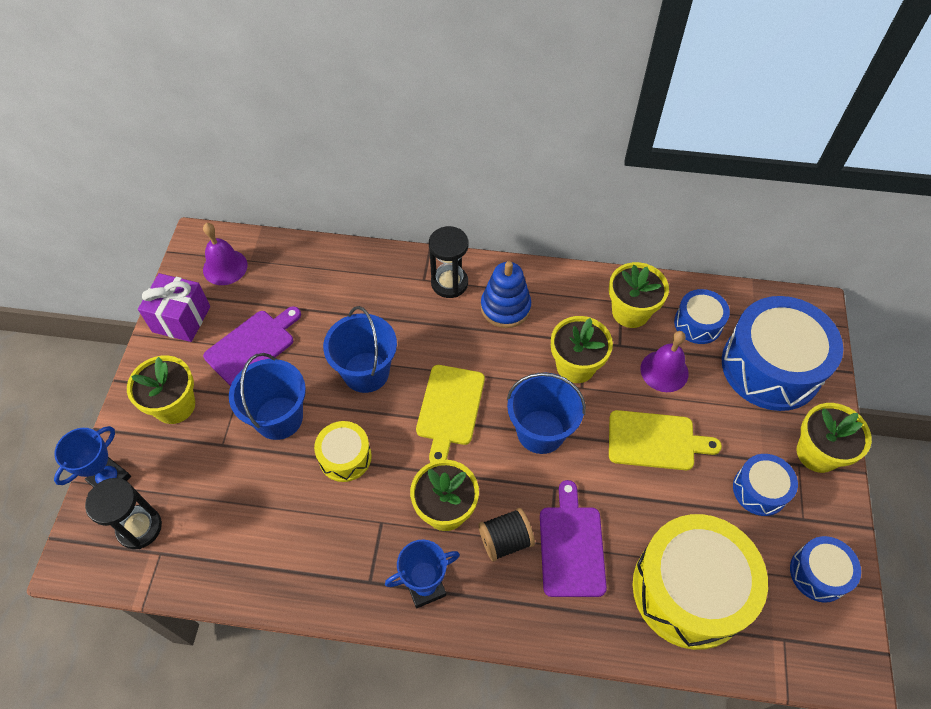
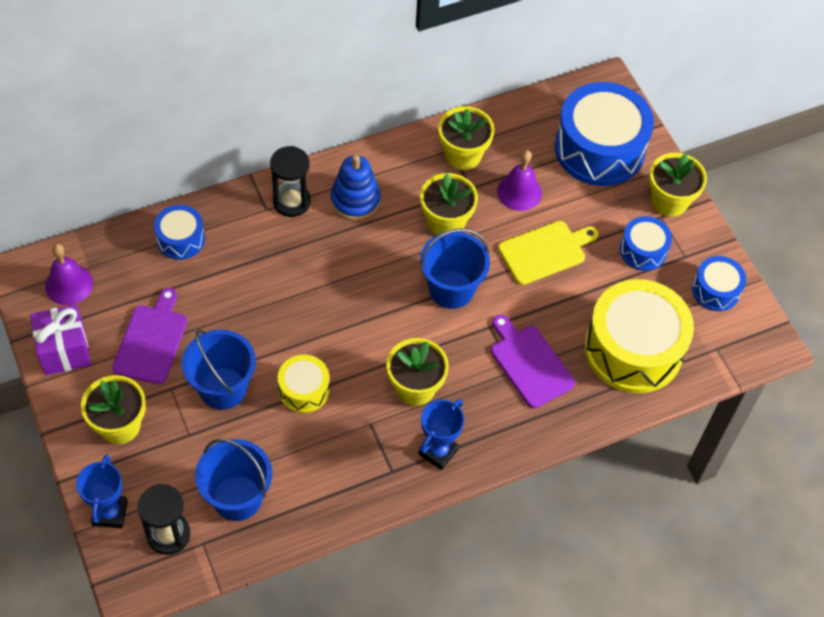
camera: 35 degrees left, 0 degrees up
(366, 372) = (272, 313): blue bucket -> blue bucket (237, 498)
(450, 408) = (365, 307): yellow cutting board -> none
(505, 540) = (477, 385): black spool -> none
(698, 323) = (523, 139): blue drum -> blue drum (181, 239)

